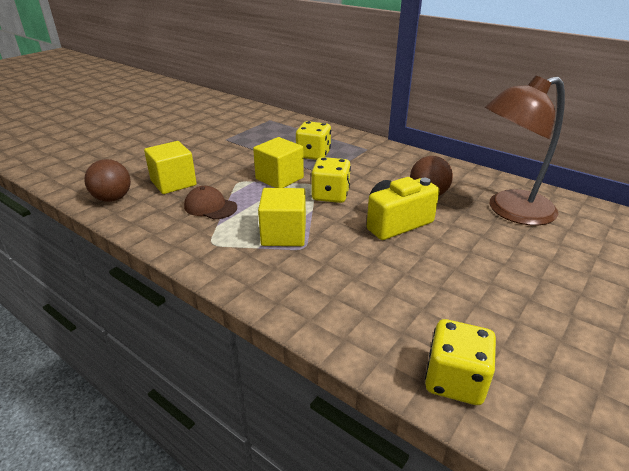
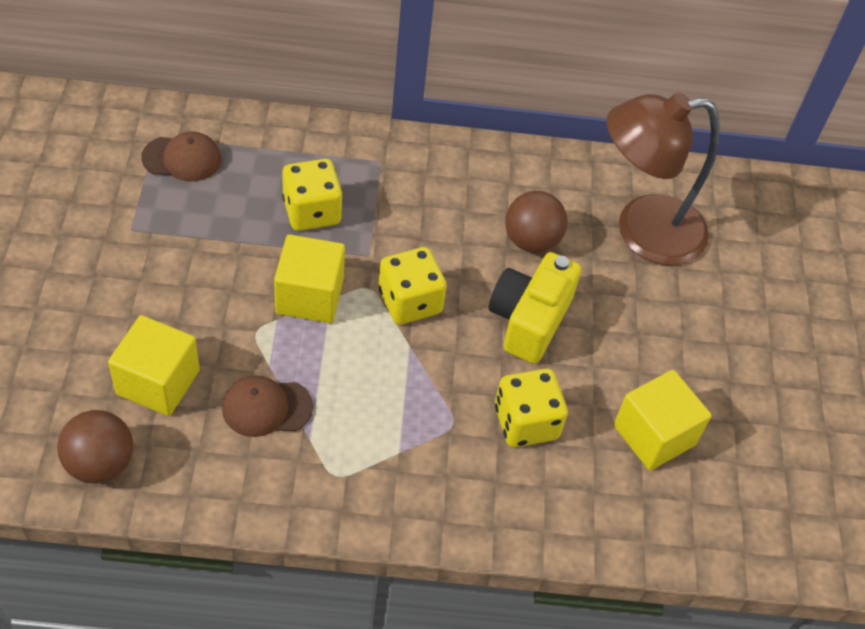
camera: 40 degrees left, 20 degrees up
(272, 127) = (182, 158): none -> brown cap
(283, 234) = (411, 412): yellow cube -> yellow cube (654, 435)
(454, 380) = (719, 529): yellow dice -> yellow dice (526, 423)
(510, 211) = (642, 231): brown lamp -> brown lamp turned 45 degrees clockwise

